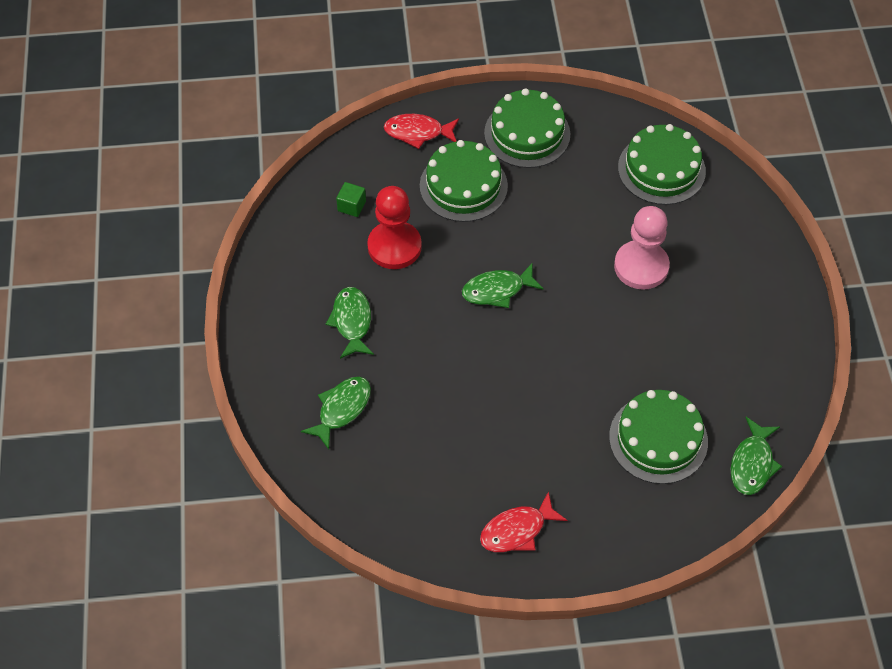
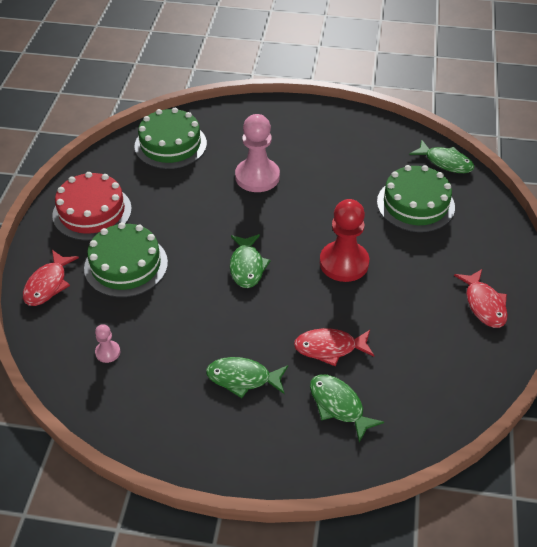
camera: 75 degrees left, 10 degrees down
(351, 206) = (108, 352): green cube -> pink pawn
(394, 247) = (170, 328): red pawn -> red pawn (344, 263)
(410, 388) = (329, 348): none -> red fish
(527, 133) = (92, 212): green cake -> red cake

